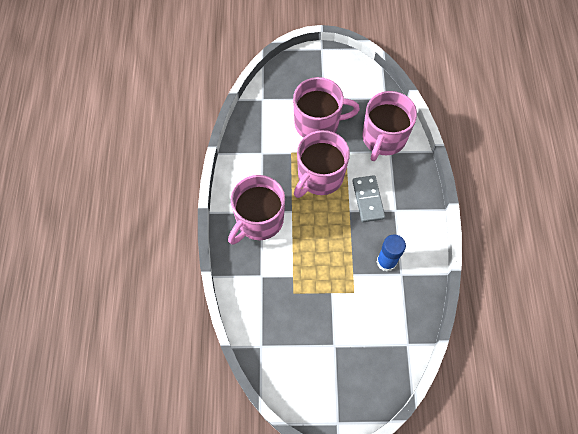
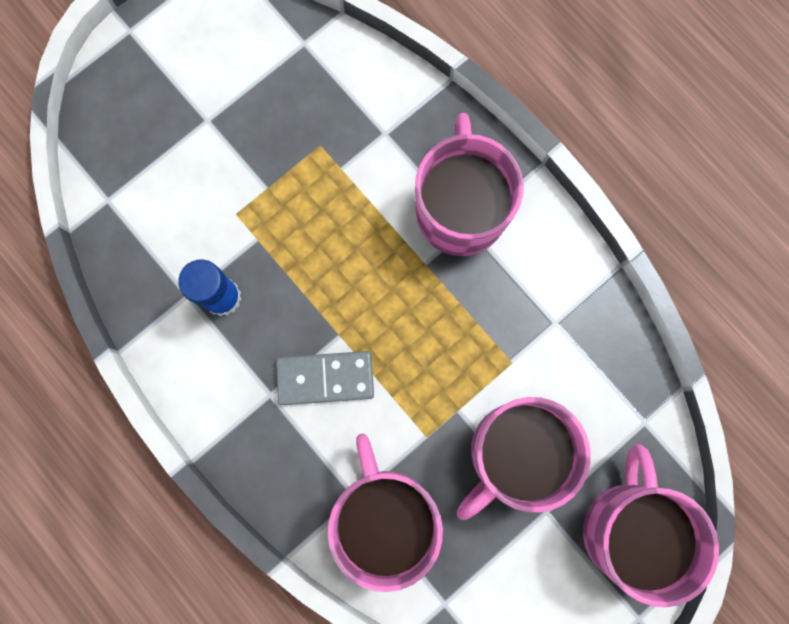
camera: 140 degrees right, 15 degrees up
(319, 176) = (431, 356): pink mug -> pink mug (628, 528)
(368, 199) = (325, 378): grey domino -> grey domino turned 45 degrees counterclockwise

